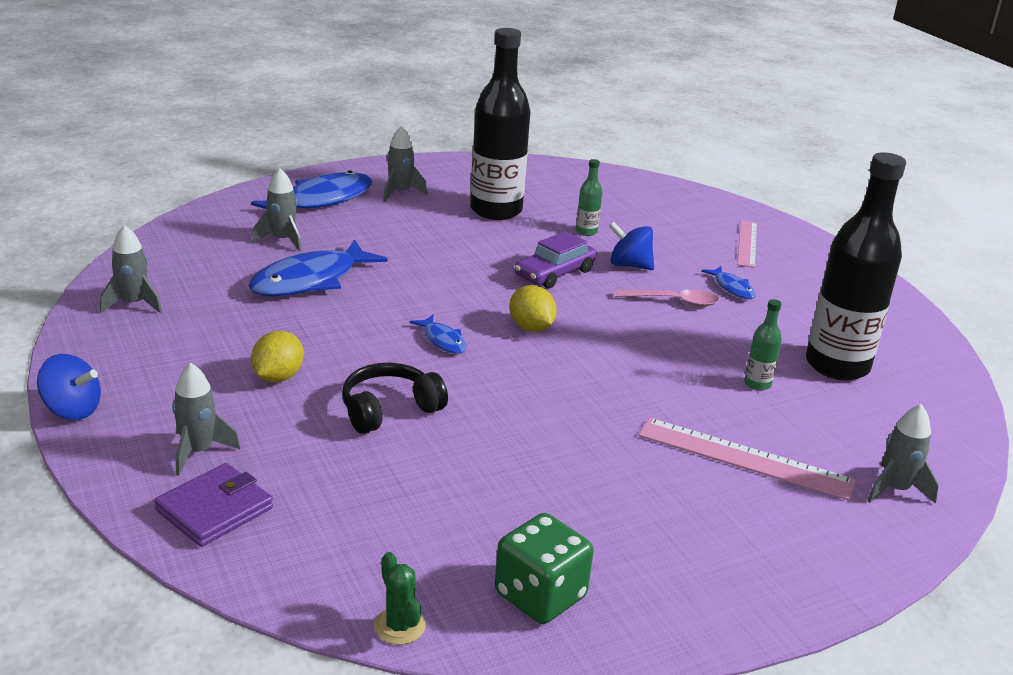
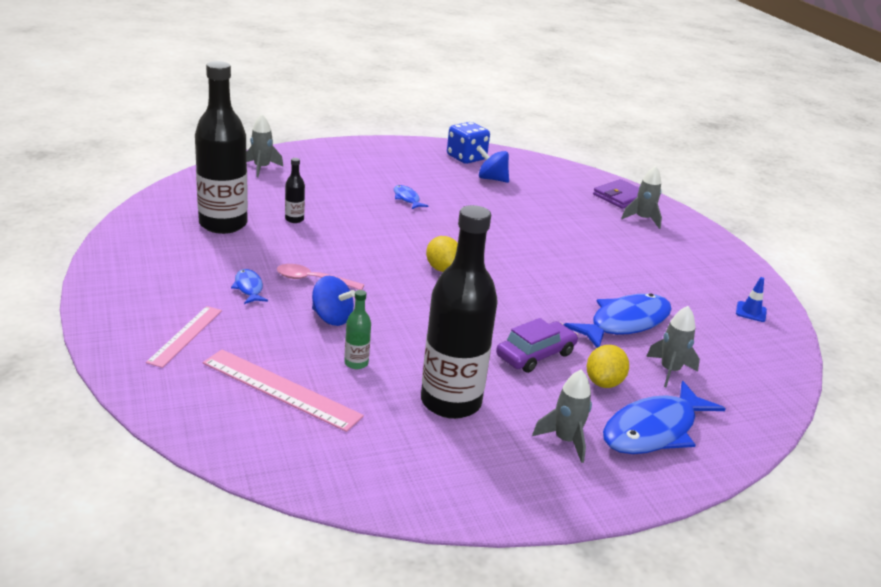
camera: 175 degrees left, 0 degrees up
(72, 410) = (727, 245): blue spinning top -> blue spinning top (492, 179)
(133, 304) = (751, 312): grey rocket -> blue traffic cone
(278, 377) = (617, 252): yellow lemon -> yellow lemon (604, 382)
(389, 410) = (542, 228): black headphones -> none
(399, 626) = (526, 157): green cactus -> none
(442, 340) = (510, 265): blue fish -> blue fish (407, 199)
(540, 595) = (466, 158): green dice -> blue dice
(554, 273) = (408, 315): purple car -> purple car (535, 355)
(745, 458) = (336, 187): pink ruler -> pink ruler (280, 389)
(757, 384) = (294, 219): green bottle -> black bottle

